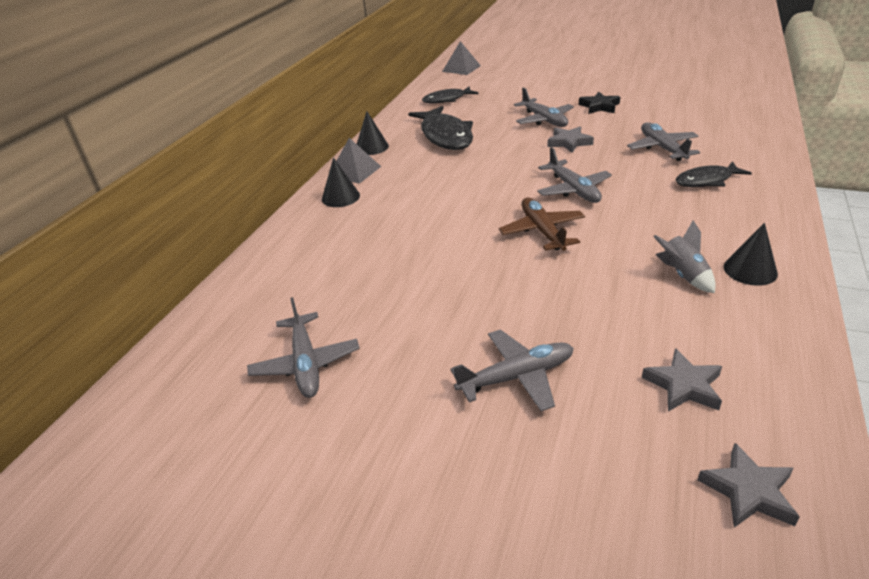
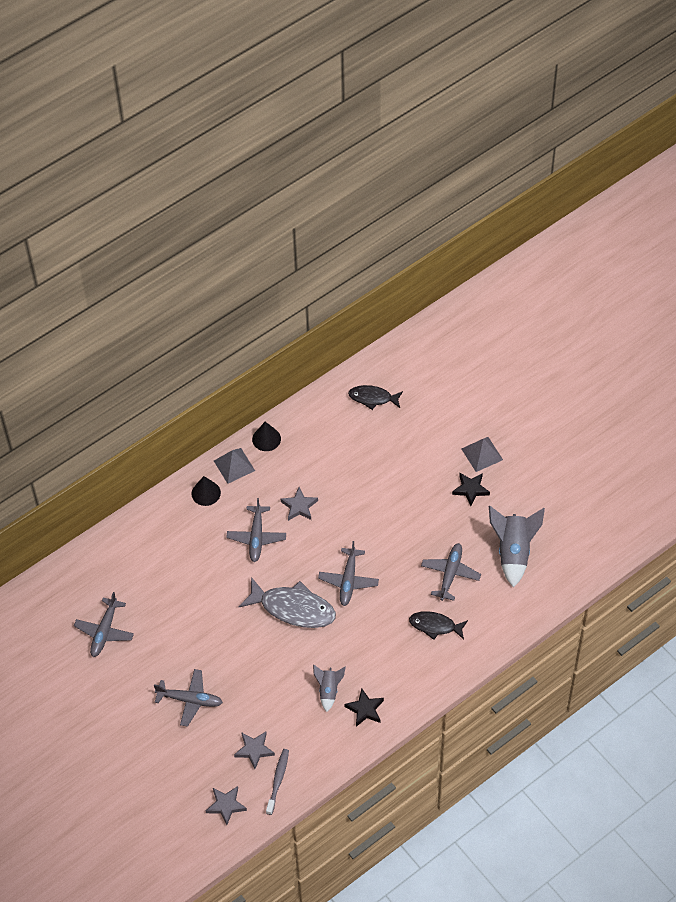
camera: 30 degrees right, 20 degrees up
(445, 136) = (326, 457): black fish -> none
(461, 68) = (431, 344): grey pyramid -> grey pyramid (482, 454)
(542, 231) = (293, 608): brown plane -> grey fish
(544, 120) = (413, 481): grey plane -> grey plane (256, 537)
(569, 142) = (399, 524): grey star -> grey star (299, 506)
(692, 118) = (513, 552): none -> grey rocket
(750, 270) = (365, 709): black cone -> black star
(770, 404) = (278, 780): none -> grey toothbrush

